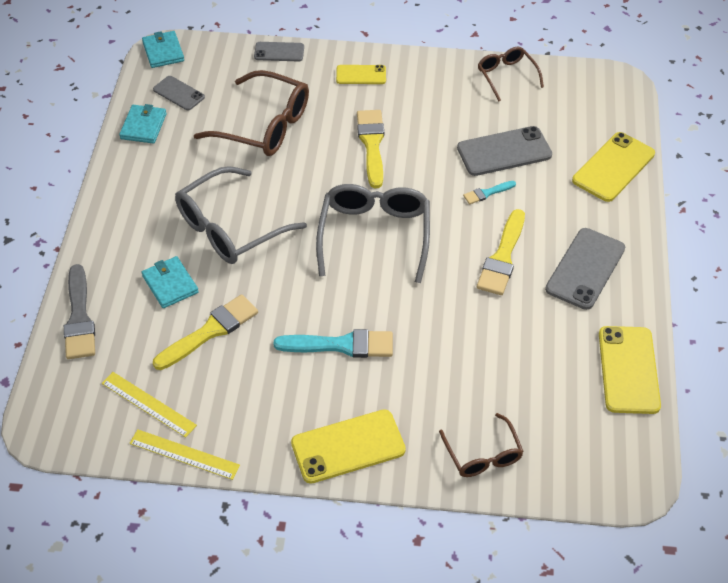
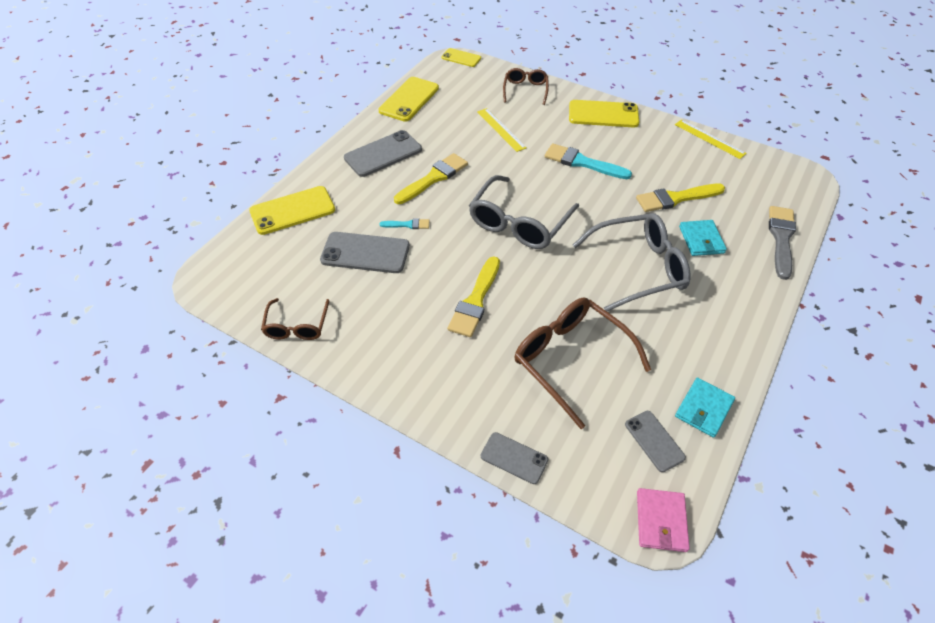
camera: 155 degrees left, 0 degrees up
(148, 404) = (730, 170): yellow ruler -> yellow ruler (501, 129)
(163, 51) = (661, 521): turquoise wallet -> pink wallet
(361, 75) = (439, 385): yellow phone -> yellow phone (461, 58)

